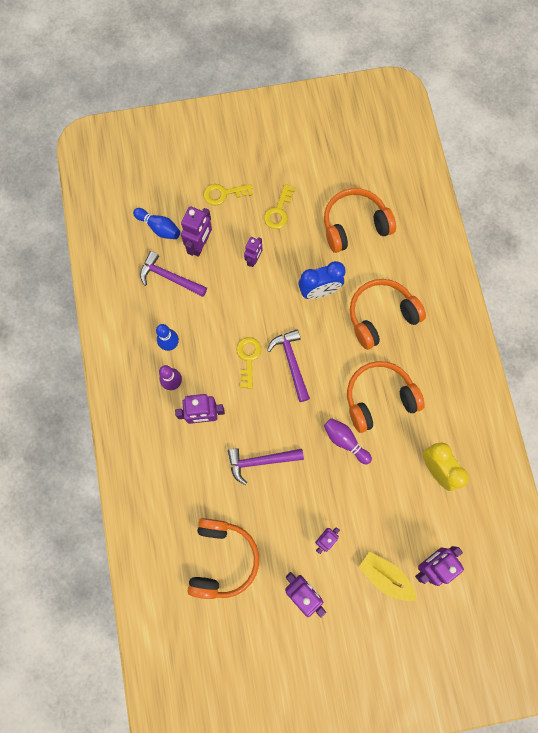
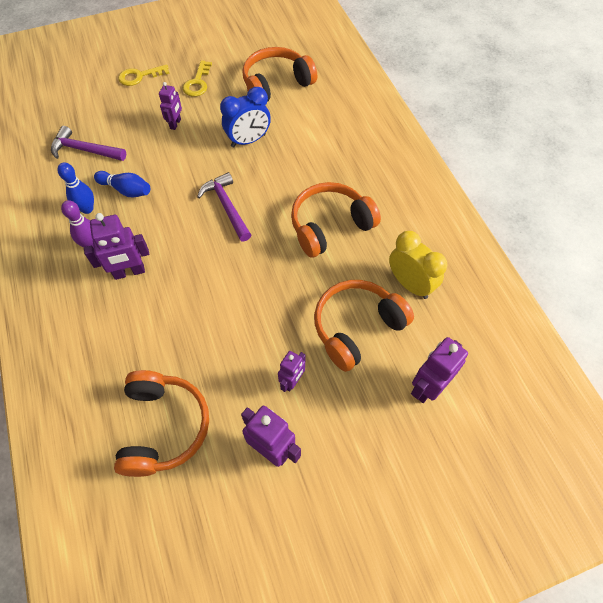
camera: 10 degrees left, 15 degrees down
(159, 228) = (72, 111): blue bowling pin -> blue bowling pin (126, 190)
(200, 245) = (117, 119): purple robot -> none
(248, 358) = (177, 209): yellow key -> none
(260, 461) = (202, 308): purple hammer -> none
(345, 441) = (299, 272): purple bowling pin -> none
(381, 316) = (317, 153): orange headphones -> orange headphones (357, 327)
(385, 576) = (375, 412): yellow boat -> none

